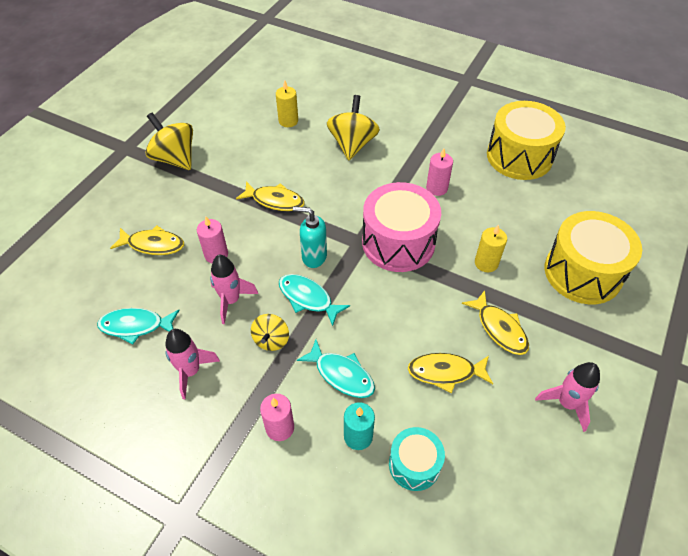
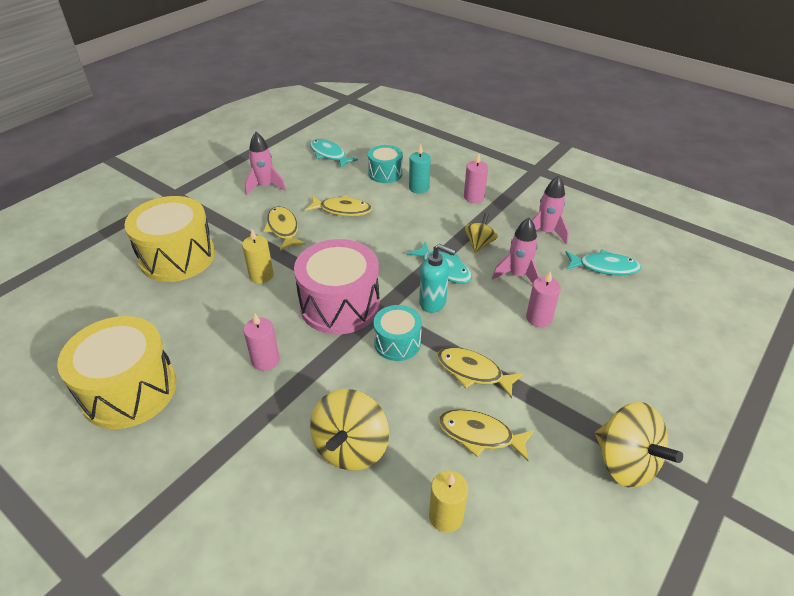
camera: 170 degrees left, 10 degrees down
(153, 245) = (613, 338): yellow fish -> yellow fish (479, 435)
(338, 215) = (397, 343): none -> turquoise drum
(341, 374) = (423, 217): turquoise fish -> turquoise fish (329, 154)

